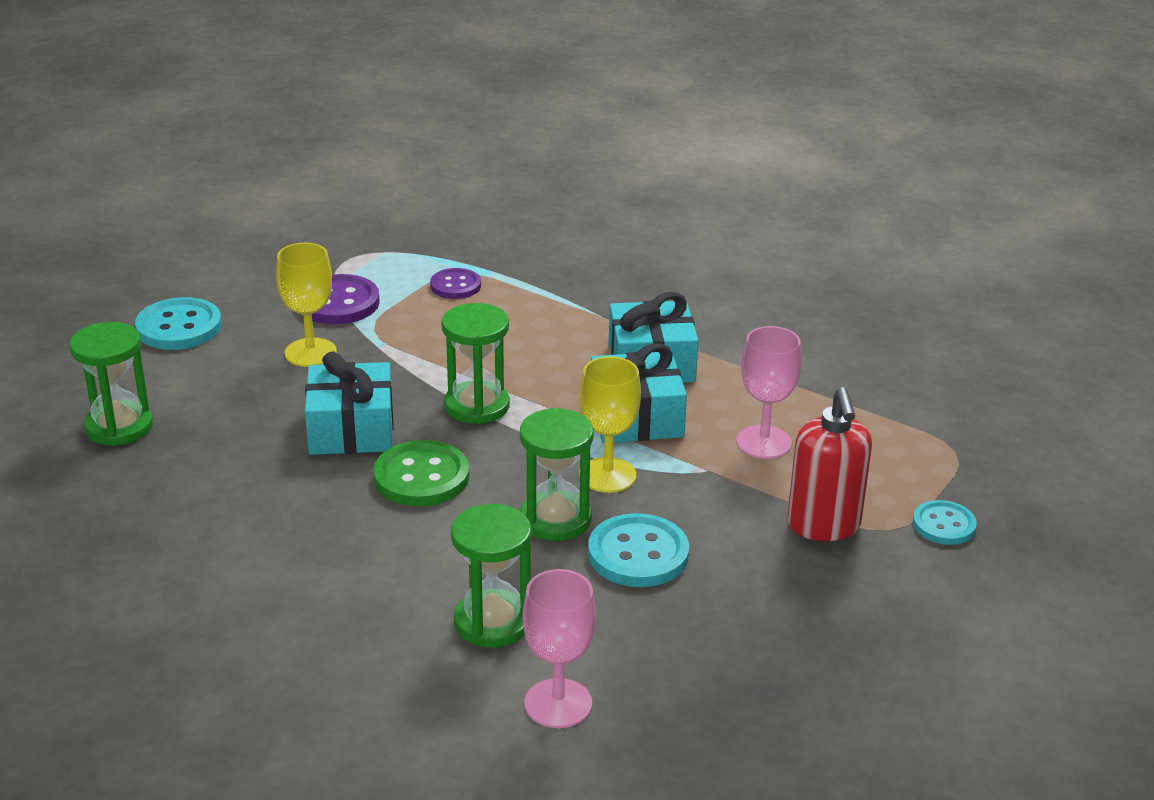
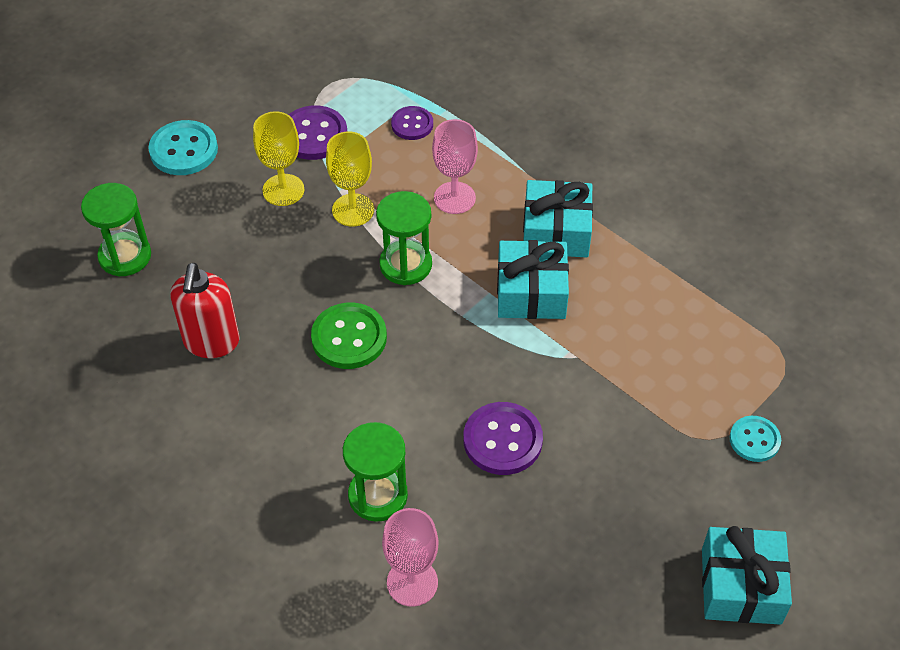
camera: 10 degrees right, 20 degrees up
(351, 429) = (302, 279): turquoise gift -> turquoise gift (741, 586)
(555, 519) = (445, 395): green hourglass -> none
(607, 475) = (495, 353): yellow goblet -> yellow goblet (353, 210)
(638, 554) = (502, 440): turquoise button -> purple button
(763, 442) = (629, 331): pink goblet -> pink goblet (454, 198)
(823, 526) = (656, 428): red soap dispenser -> red soap dispenser (211, 342)

